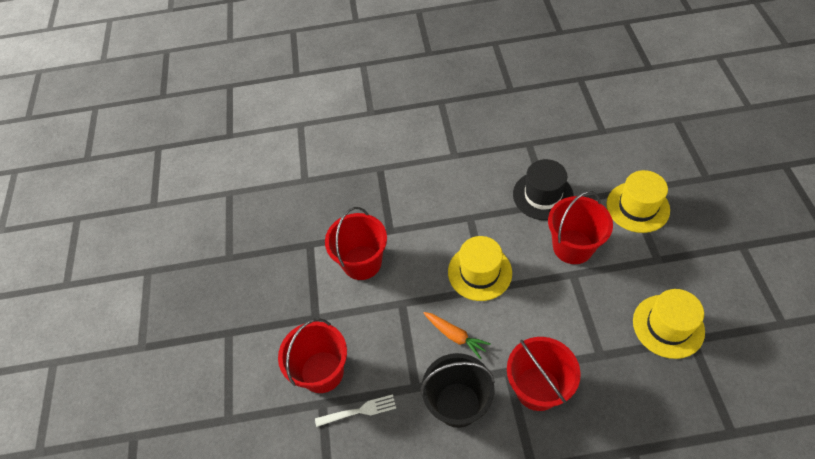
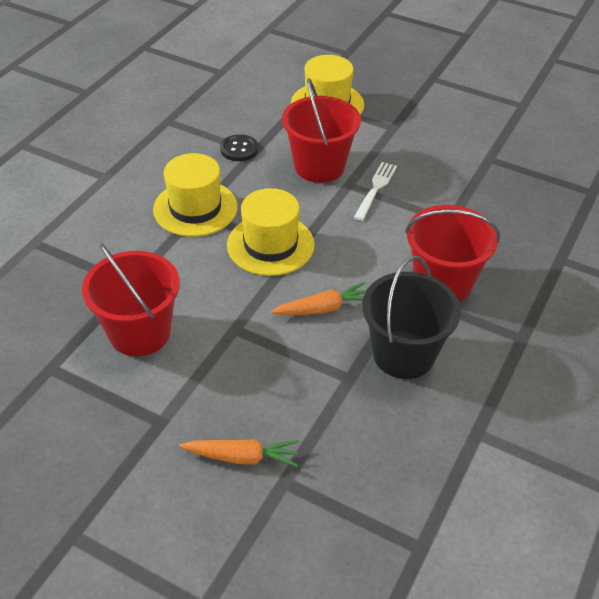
camera: 60 degrees left, 10 degrees down
(322, 372) = (242, 457): red bucket -> orange carrot
(359, 411) = (329, 449): white fork -> white fork (375, 189)
(542, 195) = (239, 149): black hat -> black button
(668, 326) = (463, 163): yellow hat -> yellow hat (195, 208)

